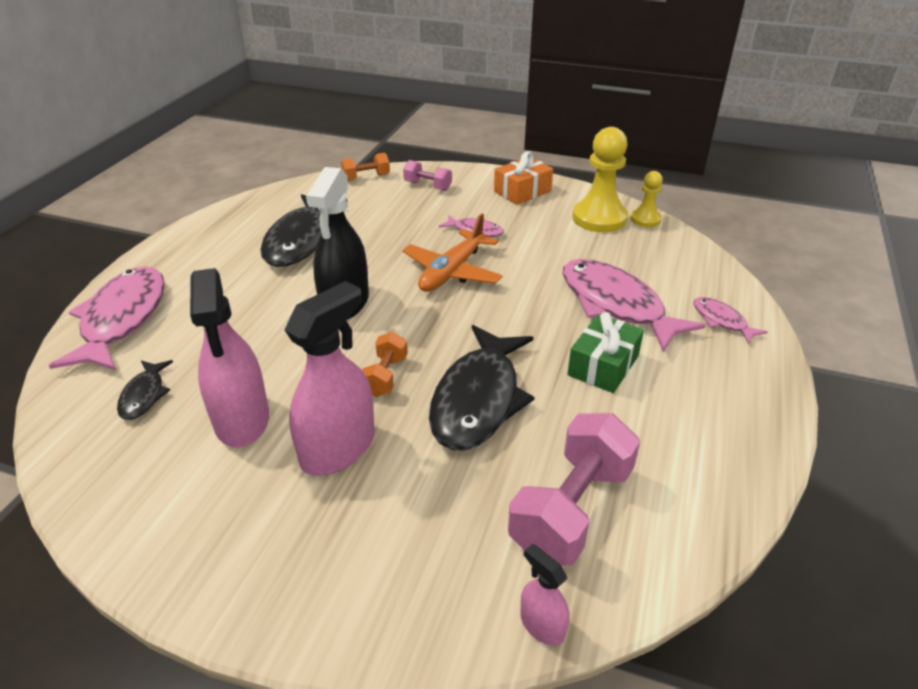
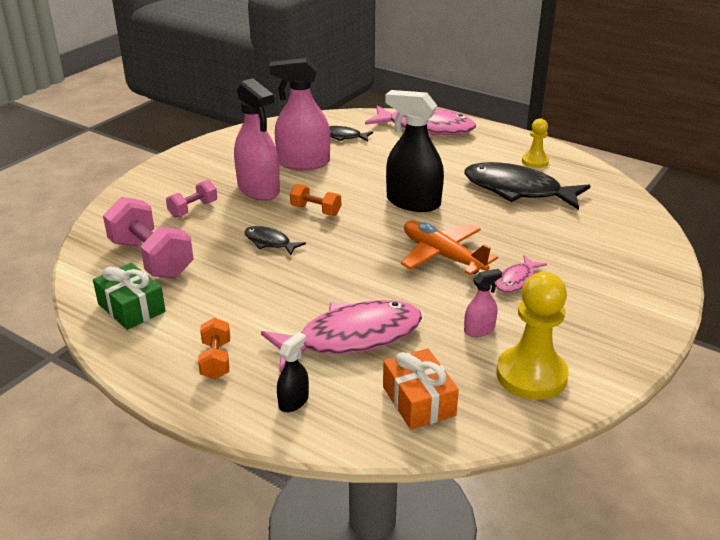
camera: 105 degrees right, 5 degrees down
(366, 177) = (647, 230): orange dumbbell -> orange dumbbell (216, 360)
(427, 186) = (625, 265): pink dumbbell -> pink dumbbell (193, 209)
(478, 399) = (269, 242): black fish -> black fish, size x0.48
(522, 191) = (609, 330): orange gift -> orange gift (418, 401)
(542, 625) = (92, 234): pink spray bottle -> pink spray bottle (479, 330)
(603, 365) = (271, 306): green gift -> green gift (131, 308)
(645, 219) = (522, 415): yellow pawn -> yellow pawn (535, 161)
(721, 321) = (293, 401): pink fish -> black spray bottle

